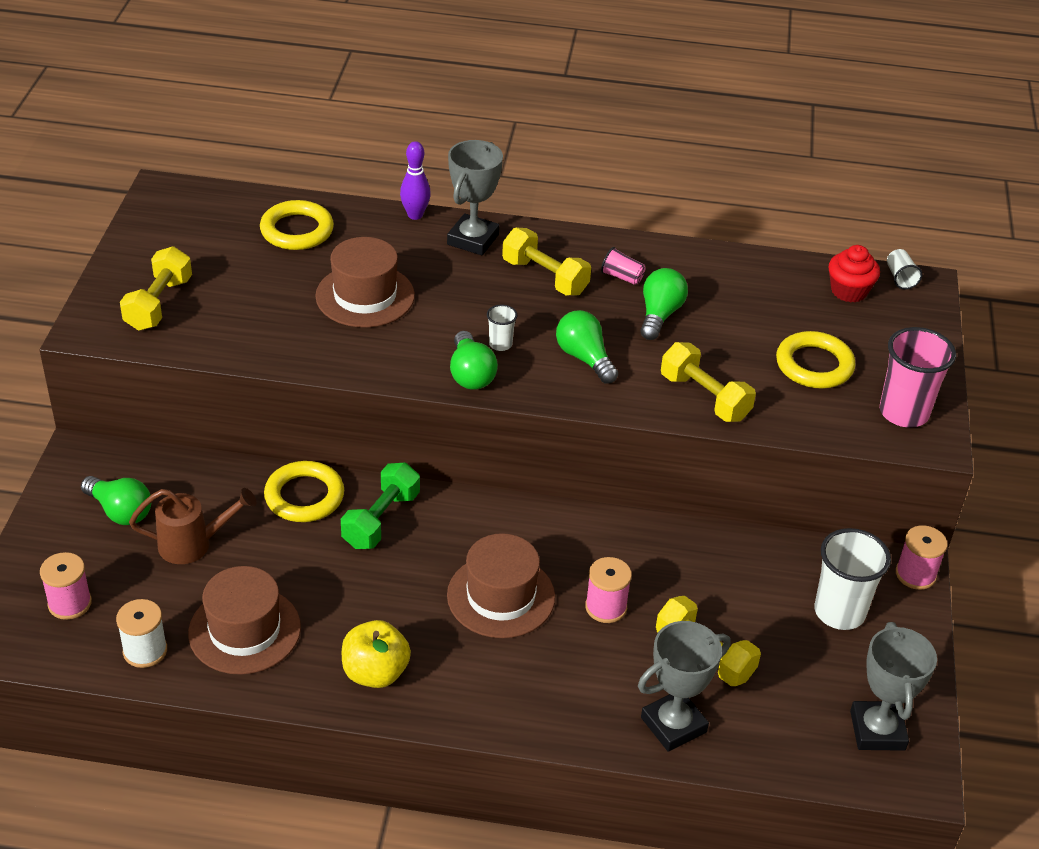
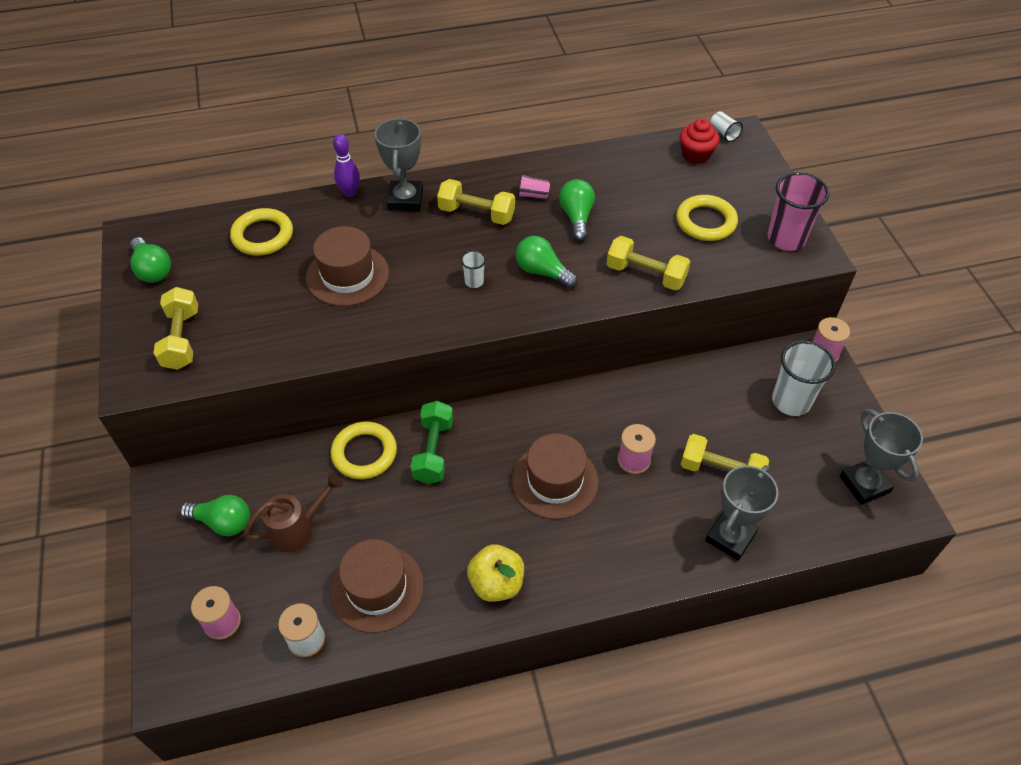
camera: 20 degrees left, 10 degrees up
(470, 374) = (465, 315): green light bulb -> green light bulb (152, 270)

